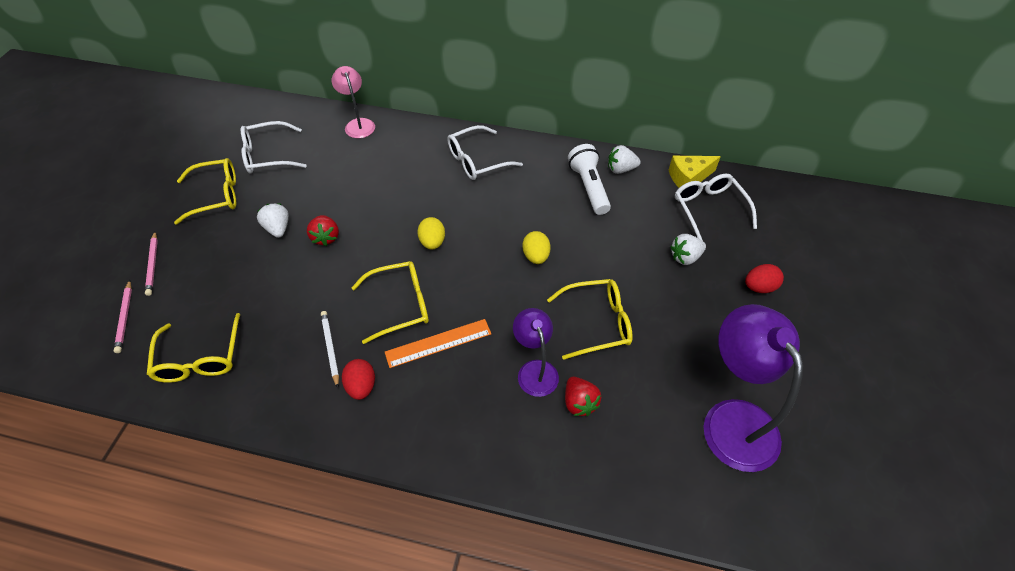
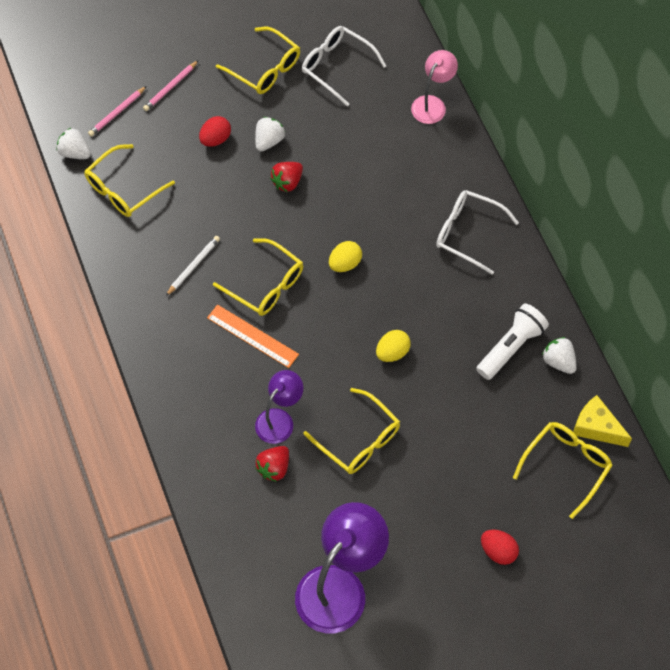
camera: 55 degrees right, 10 degrees up
(361, 386) = (179, 310): red egg -> red egg (215, 139)
(685, 257) = (486, 473): white strawberry -> white strawberry (75, 152)
(709, 209) = (566, 465): white glasses -> yellow glasses

